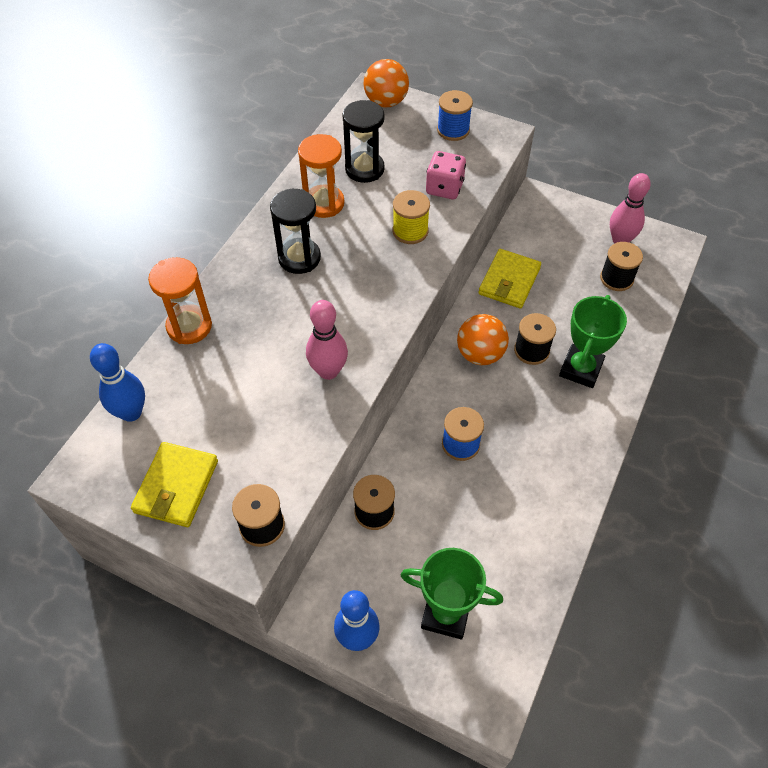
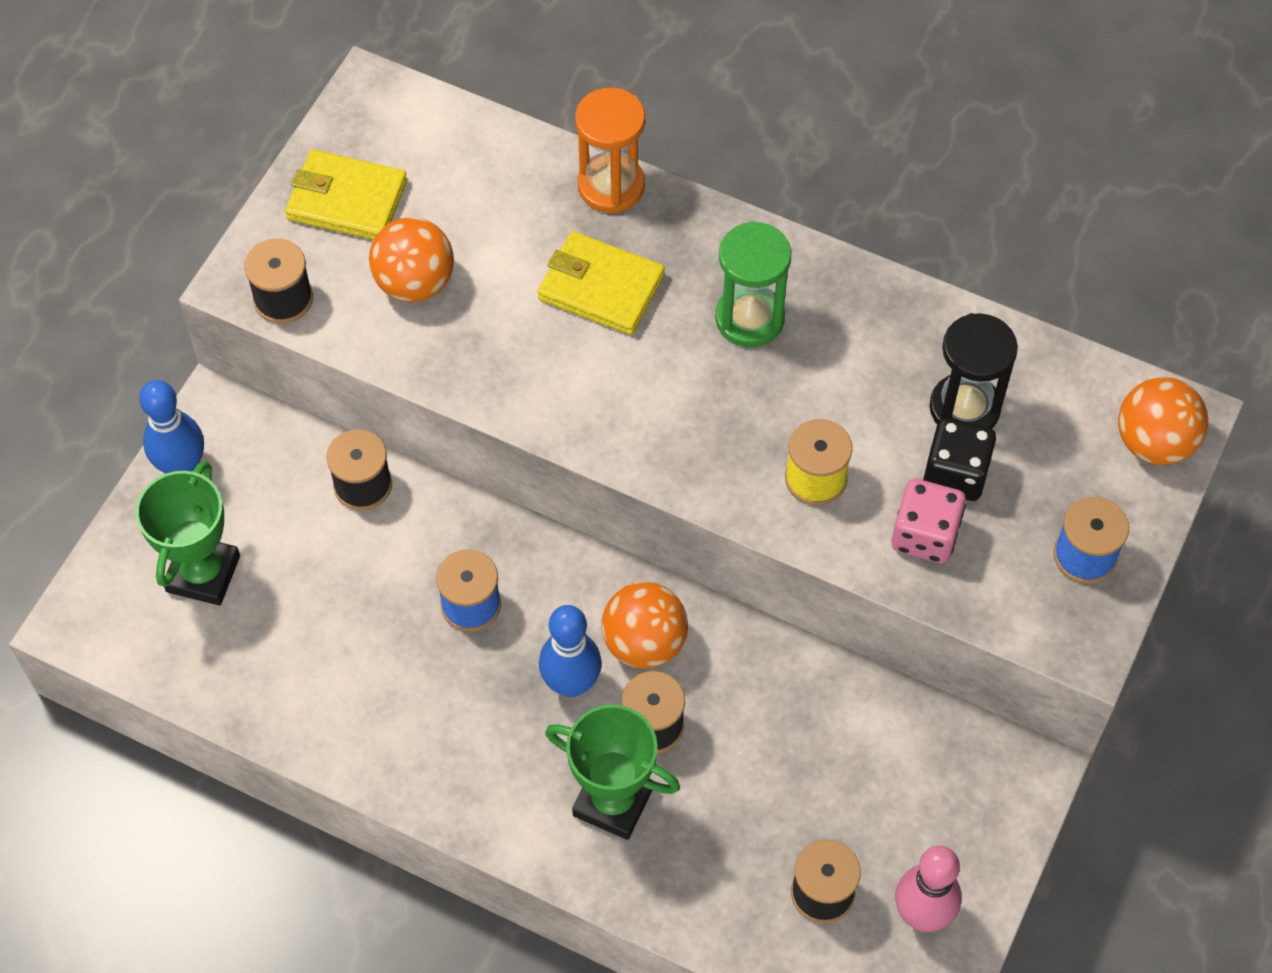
camera: 90 degrees right, 5 degrees up
(131, 412) = (463, 136): blue bowling pin -> blue bowling pin (571, 683)
(255, 438) = (415, 282): none -> orange ball
(299, 258) = (749, 318): black hourglass -> green hourglass
(324, 203) = (875, 349): orange hourglass -> none
(328, 371) = (526, 366): pink bowling pin -> none
(406, 174) = (955, 474): none -> black dice
(509, 281) = (808, 701): yellow wallet -> yellow wallet (601, 287)

